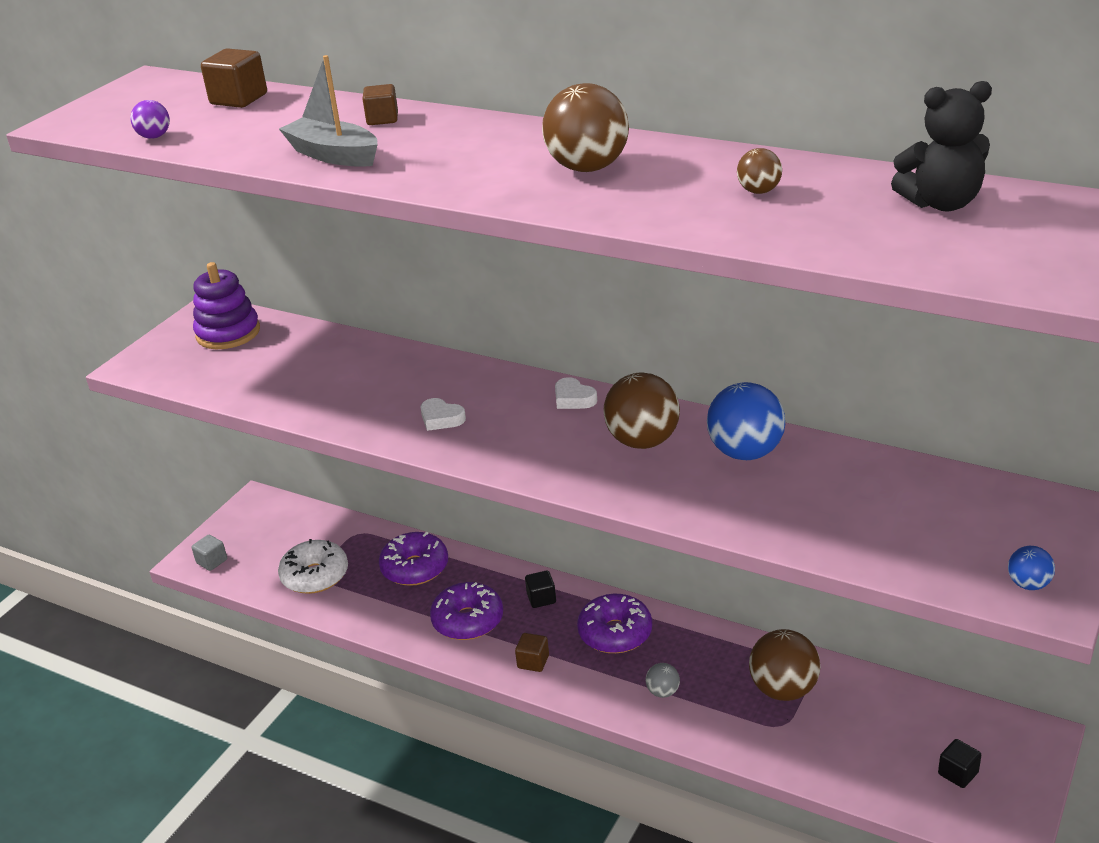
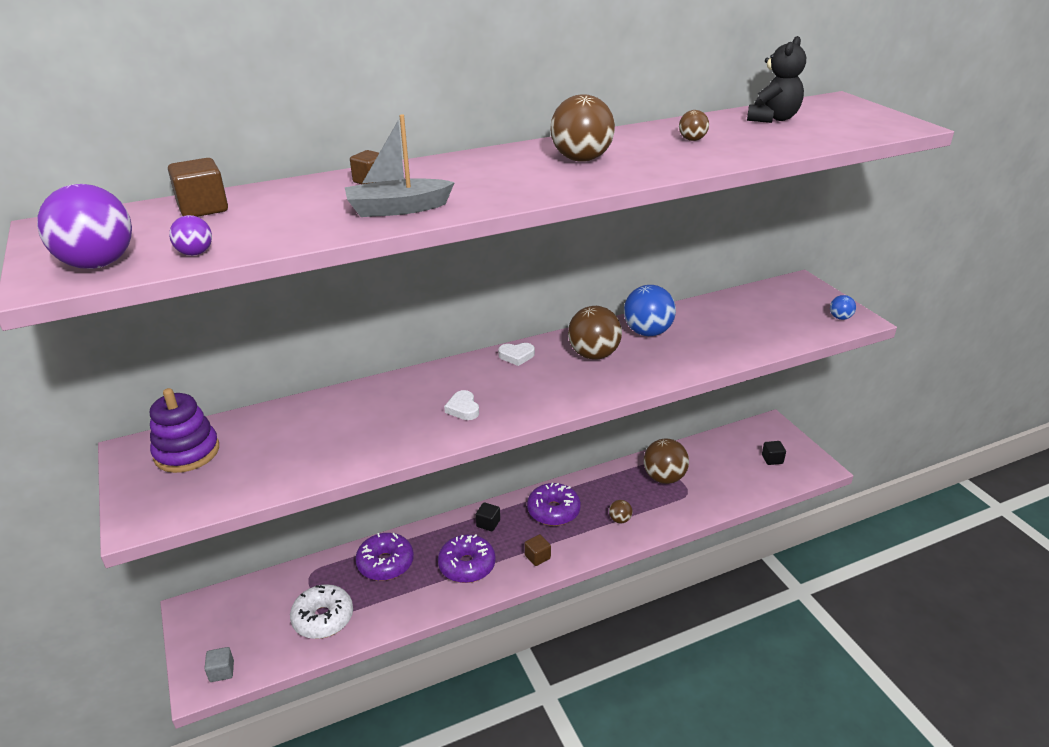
camera: 55 degrees left, 0 degrees up
(102, 121) = (98, 264): none -> purple ball
(441, 418) = (463, 408): white heart -> white heart turned 90 degrees clockwise
(663, 692) = (620, 520): grey ball -> brown ball

